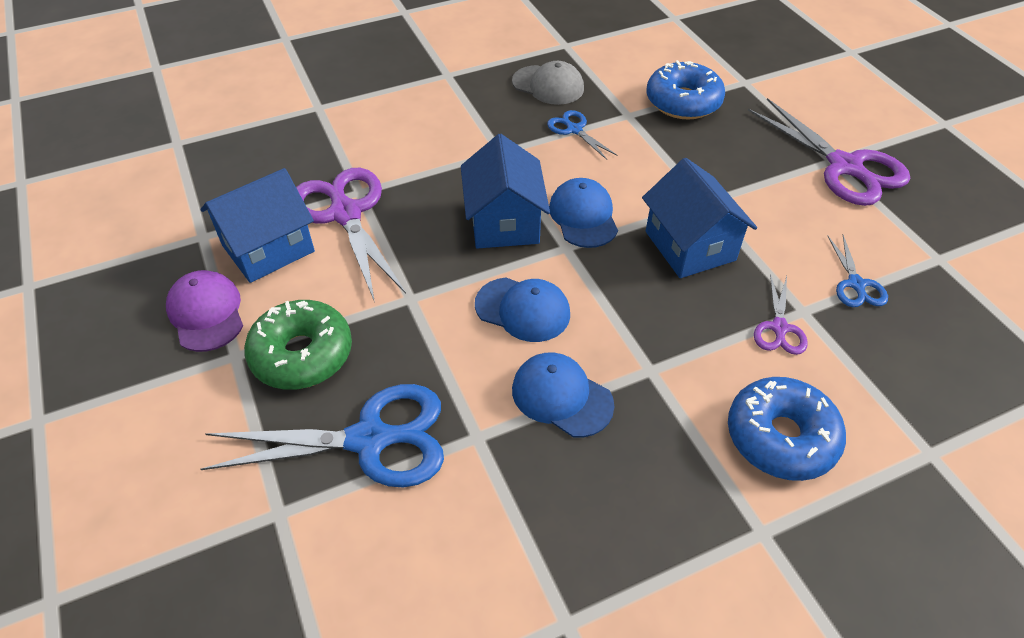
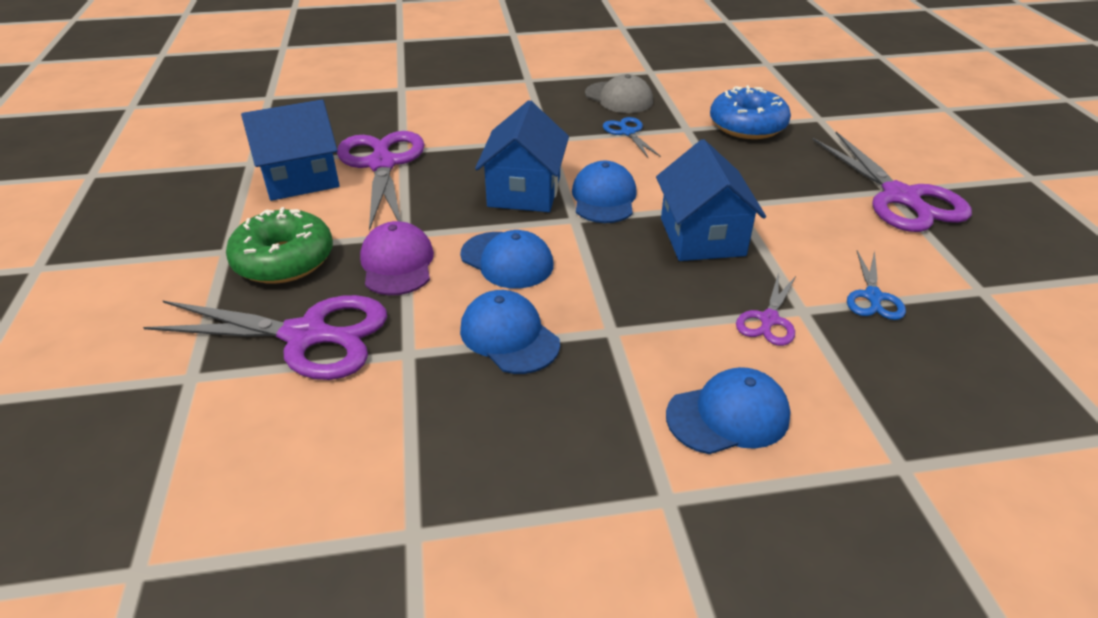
camera: 15 degrees right, 10 degrees down
(206, 313) = (221, 216): purple cap -> purple cap (397, 263)
(369, 439) = (306, 336): blue scissors -> purple scissors
(780, 437) = (728, 415): blue donut -> blue cap

